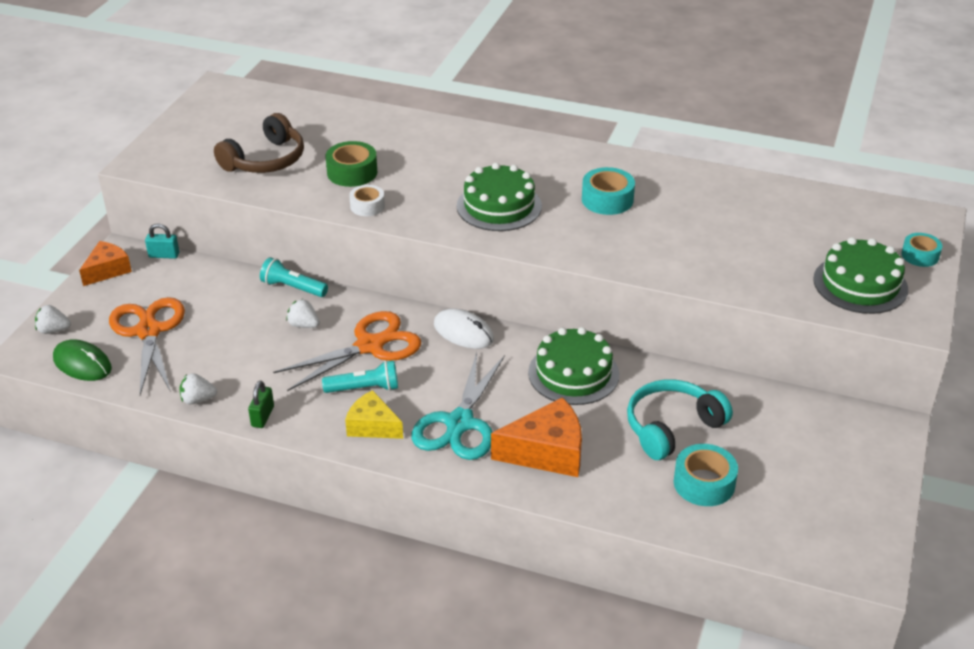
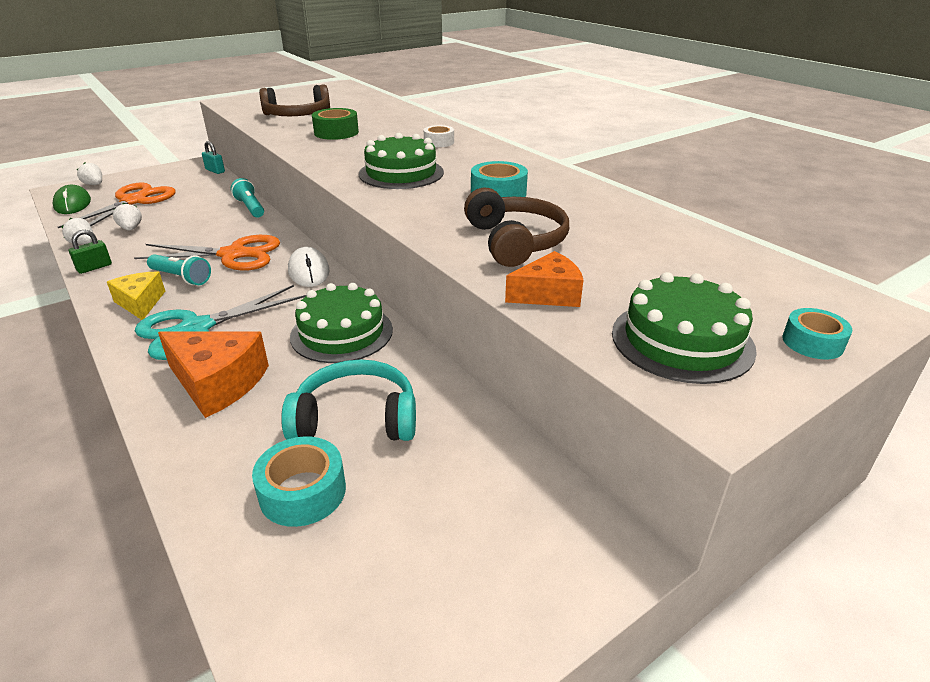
camera: 35 degrees right, 5 degrees down
(107, 270) = (175, 168): orange cheese -> orange cheese (548, 294)
(304, 325) = (218, 228): white strawberry -> white strawberry (131, 228)
(367, 206) = (310, 149): white tape -> white tape (439, 142)
(682, 246) = (515, 241): none -> brown headphones

